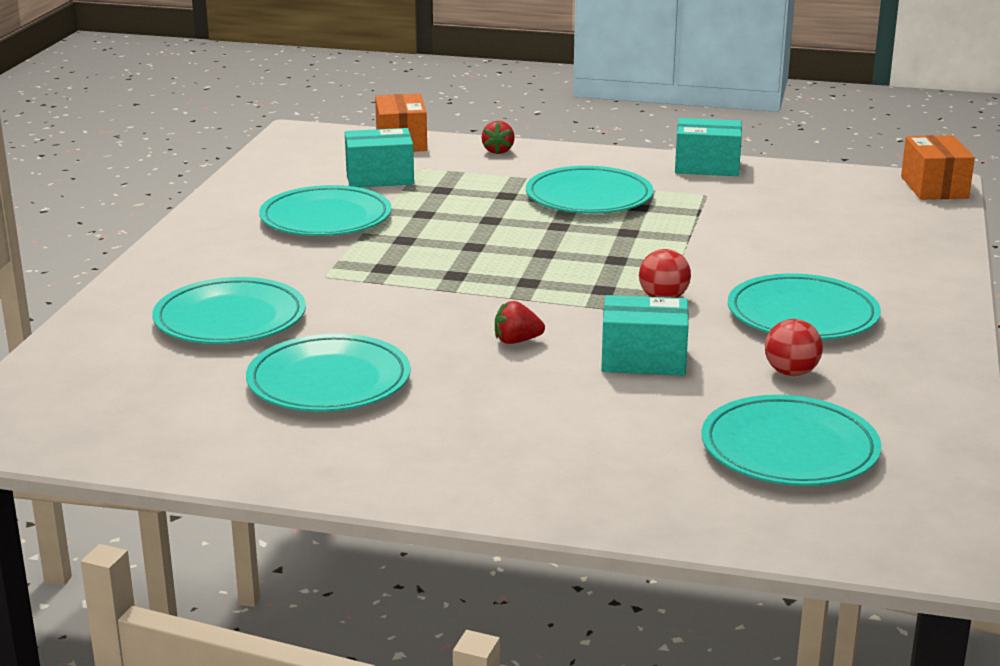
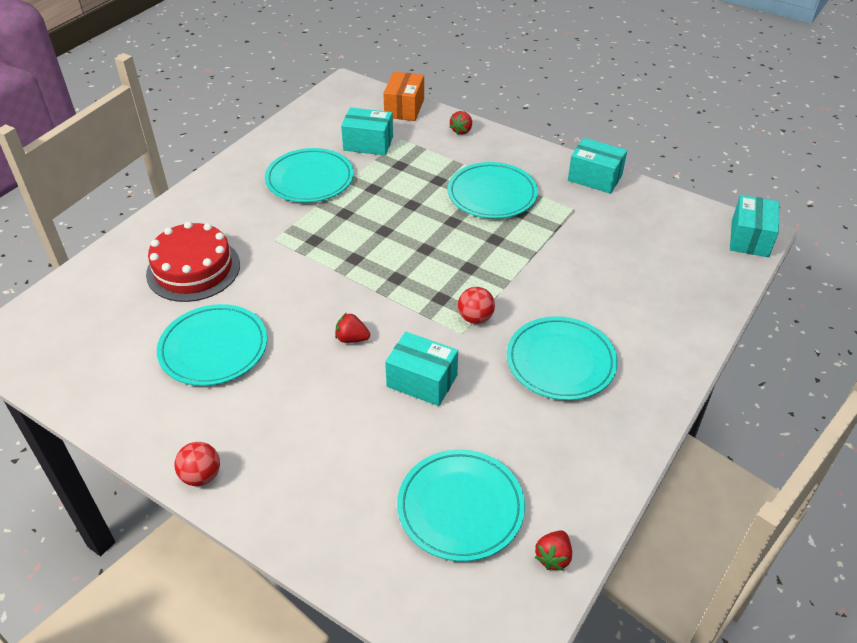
camera: 20 degrees right, 20 degrees up
(230, 319) = (193, 269): turquoise plate -> red cake
(791, 372) = (513, 424): red ball -> red ball (201, 476)
(934, 187) = (749, 238): orange box -> turquoise box
(937, 464) = (553, 557): none -> red strawberry

